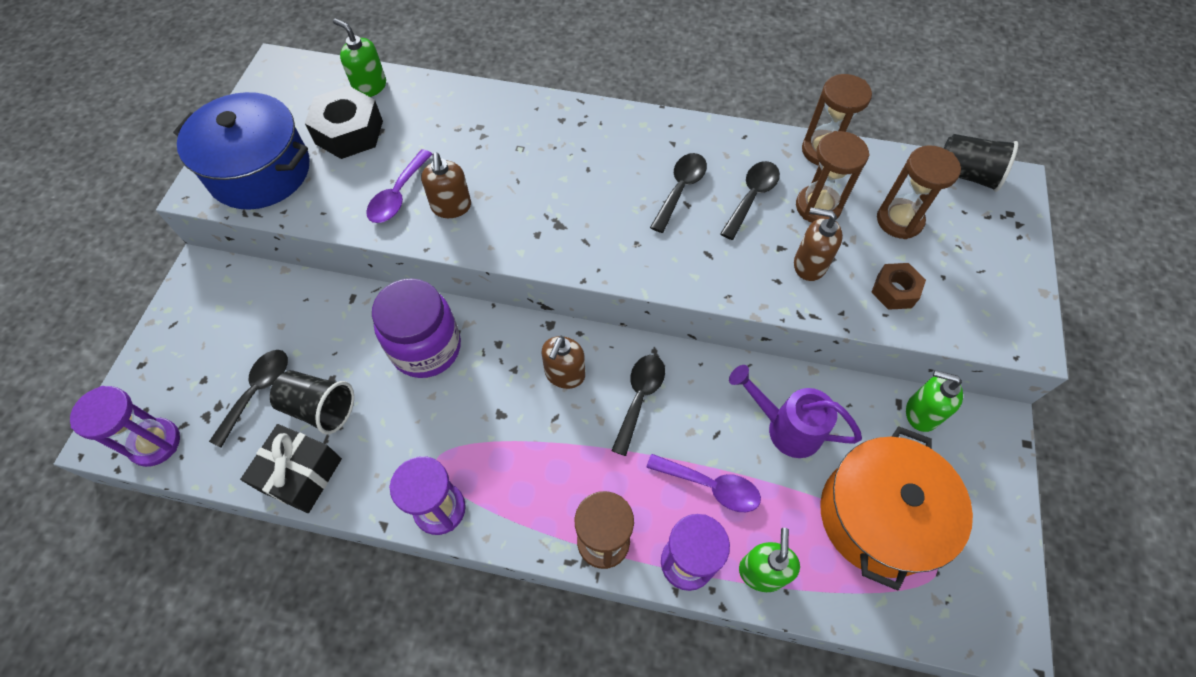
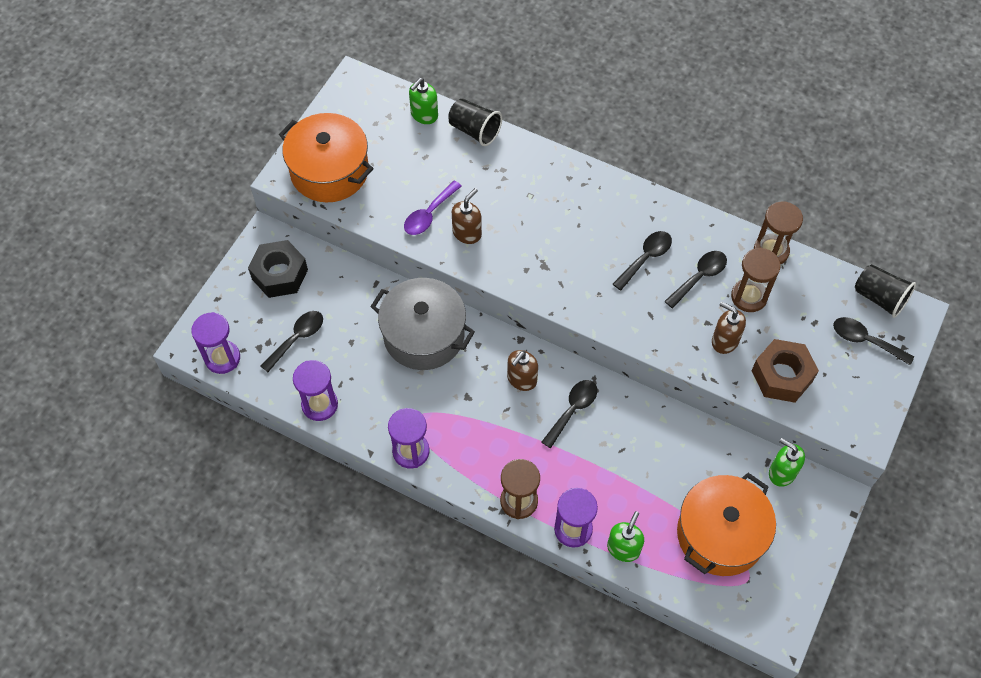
camera: 15 degrees right, 0 degrees up
(260, 171) = (329, 171): blue pot -> orange pot
(301, 475) = (319, 405): black gift -> purple hourglass
(319, 408) = (339, 361): black cup -> black cup (474, 130)
(349, 132) = (401, 152): black nut -> black nut (279, 274)
(370, 86) = (424, 115): green soap dispenser -> green soap dispenser turned 105 degrees counterclockwise
(426, 348) = (424, 335): purple jar -> grey pot
(451, 207) = (467, 233): brown soap dispenser -> brown soap dispenser turned 150 degrees counterclockwise
(710, 486) = (605, 484): purple spoon -> none
(785, 427) = (674, 457): purple watering can -> none
(894, 291) = (782, 376): brown nut -> brown nut, size x1.68
(899, 220) = (809, 322): brown hourglass -> none
(973, 226) = (865, 340): none -> black spoon

